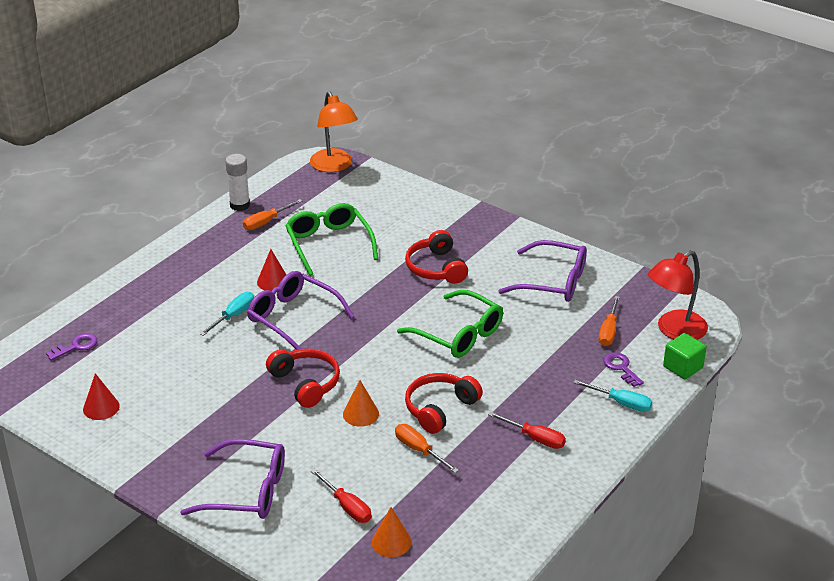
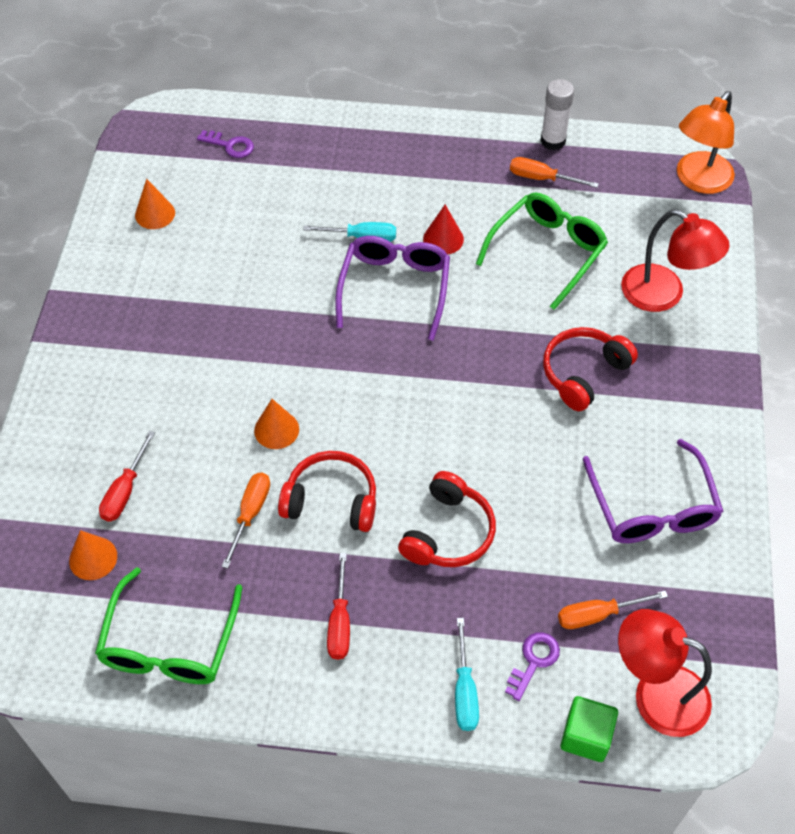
camera: 60 degrees right, 20 degrees up
(101, 407) = (155, 214): red cone -> orange cone
(247, 491) = (102, 392): purple glasses -> none
(306, 383) = (295, 356): red headphones -> red headphones (448, 532)
(407, 215) = (663, 295): none -> red lamp
(458, 334) = (476, 455): green glasses -> green glasses (169, 643)

